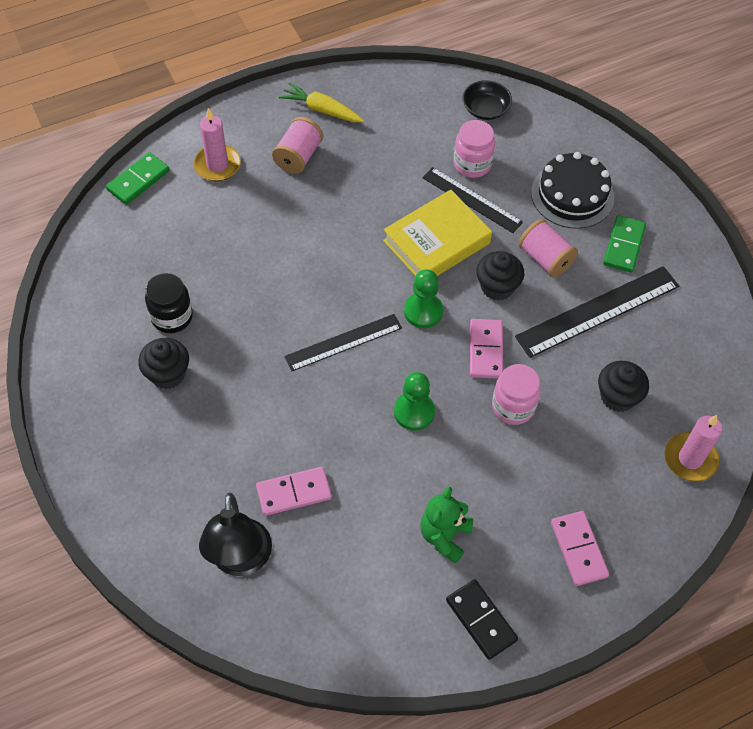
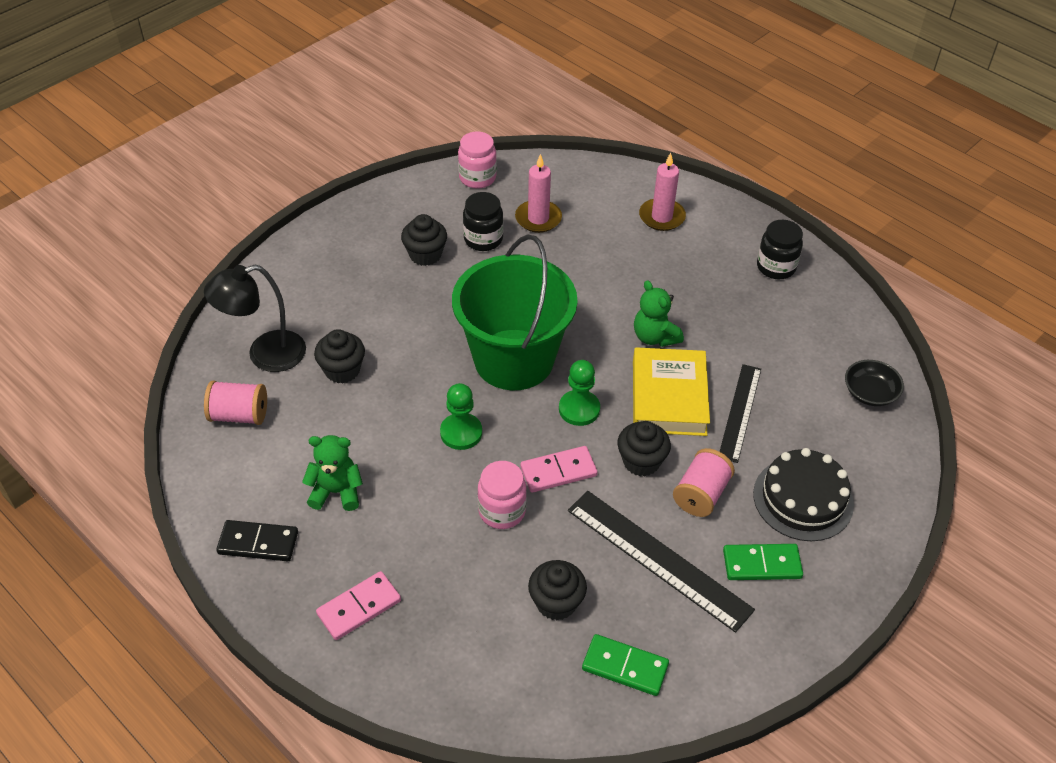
camera: 70 degrees right, 10 degrees down
(138, 180) = (613, 174): green domino -> green domino (625, 667)
(294, 492) = (342, 370): pink domino -> black cupcake
(298, 156) = (707, 267): pink spool -> pink spool (239, 415)
(322, 110) = (776, 267): yellow carrot -> black jar
(343, 342) = (513, 360): black ruler -> green bucket
(364, 226) = (654, 337): none -> green teddy bear
(436, 242) = (669, 397): yellow book -> yellow book turned 60 degrees clockwise
(472, 164) = (787, 400): pink jar -> pink jar (477, 178)
(481, 620) = (258, 543): black domino -> black domino turned 60 degrees clockwise
(690, 459) = (507, 691): pink candle -> pink candle (538, 218)

